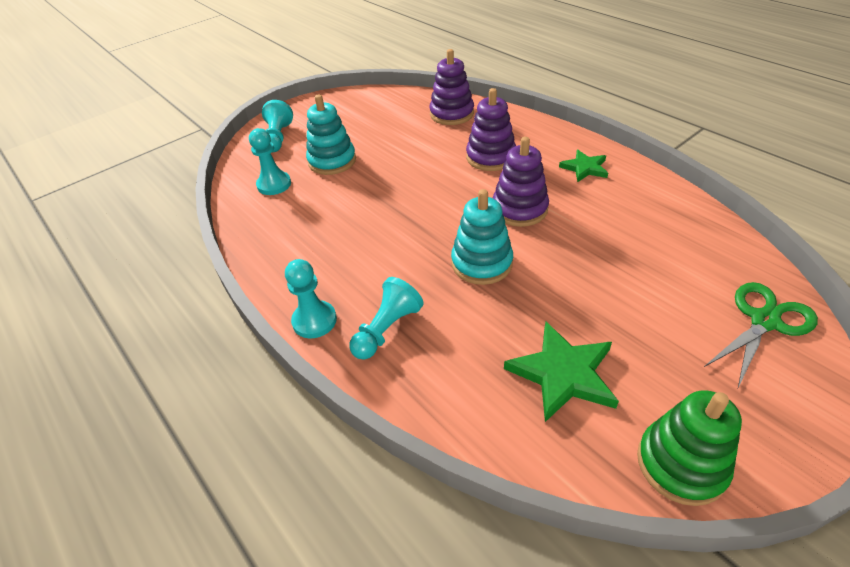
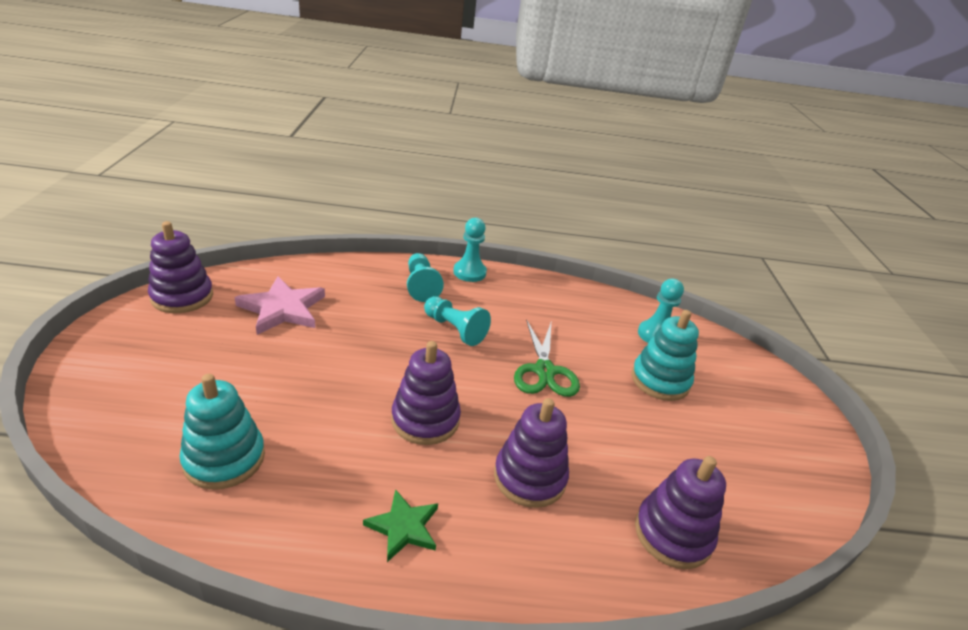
camera: 125 degrees right, 10 degrees down
(278, 138) = (750, 379): turquoise pawn -> turquoise pawn (454, 329)
(481, 263) = (406, 351): turquoise stacking toy -> turquoise stacking toy (224, 459)
(563, 373) = (282, 309): green star -> pink star
(681, 464) = (182, 297): green stacking toy -> purple stacking toy
(764, 321) = (119, 412): green scissors -> green scissors (544, 371)

